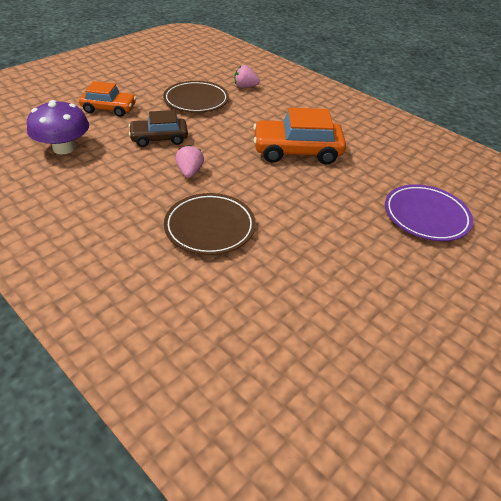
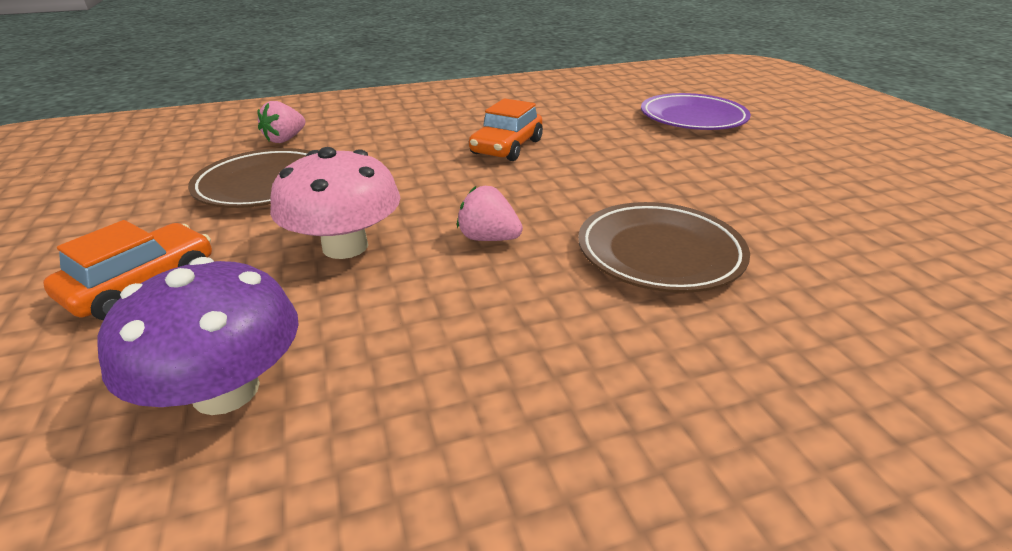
camera: 60 degrees left, 10 degrees down
(159, 138) = (345, 246): brown car -> pink mushroom
(297, 151) = (507, 147): orange car -> orange car, size x0.64

